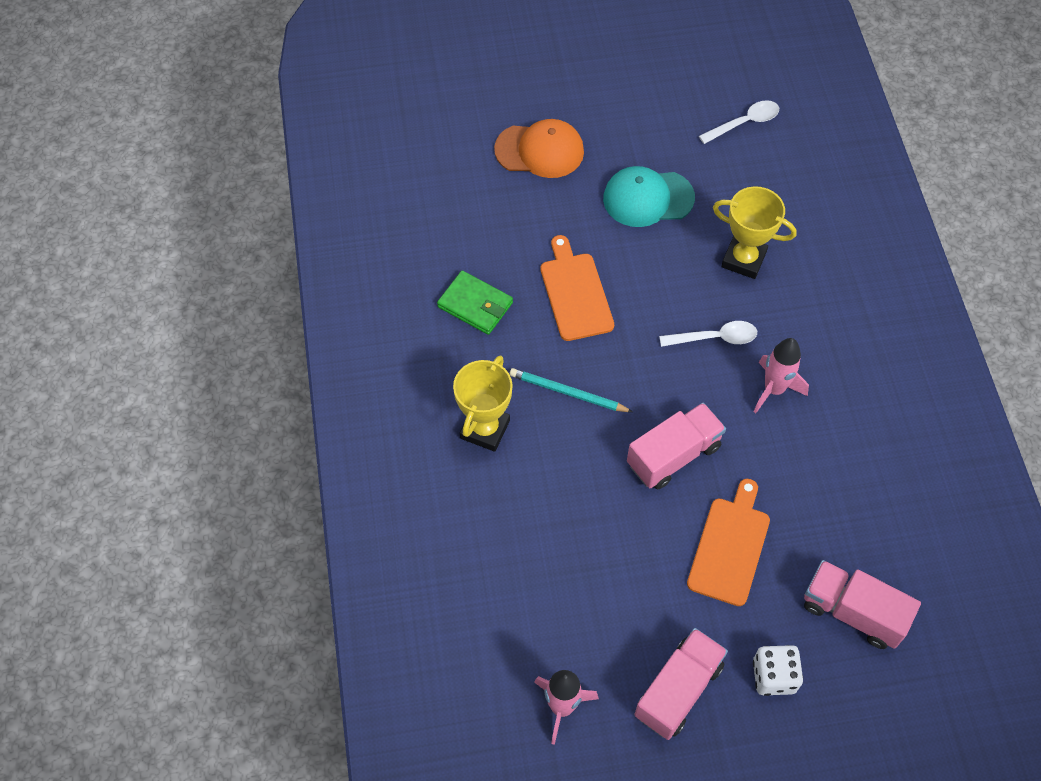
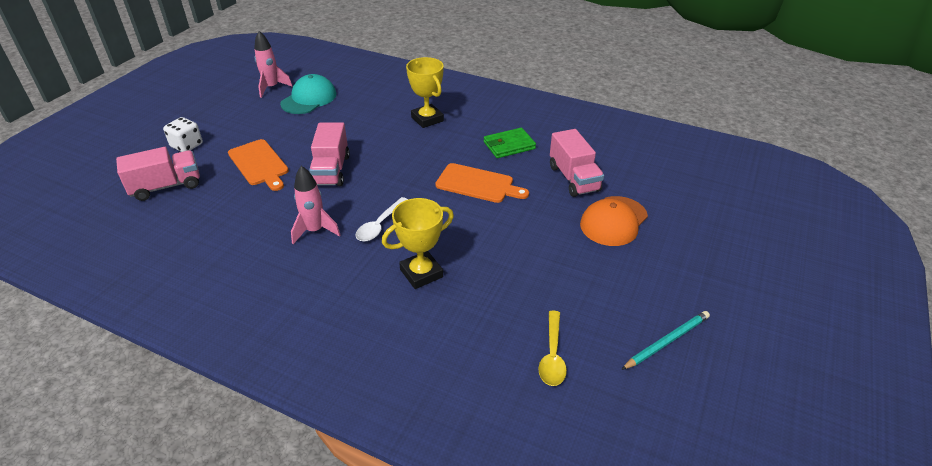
camera: 125 degrees right, 20 degrees down
(567, 392) = (415, 152): turquoise pencil -> turquoise pencil (667, 341)
(648, 198) = (523, 253): turquoise cap -> turquoise cap (309, 99)
(678, 690) = (228, 117): pink truck -> pink truck (573, 178)
(744, 123) = (552, 355): white spoon -> yellow spoon

